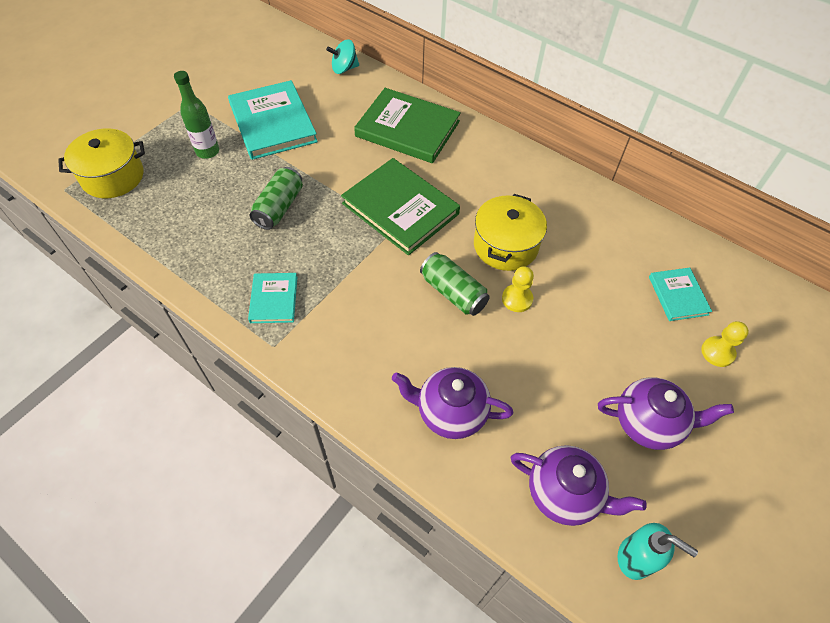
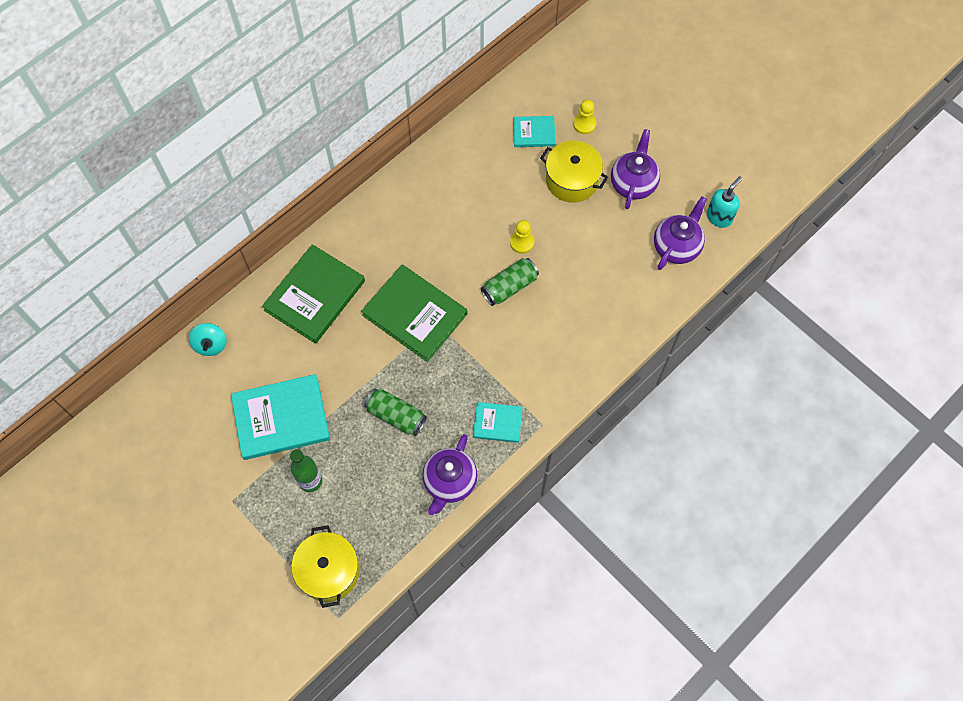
camera: 80 degrees left, 10 degrees up
(400, 208) = (415, 314): green book -> green book turned 75 degrees clockwise
(450, 412) = (612, 306): purple teapot -> purple teapot (449, 482)
(505, 245) = (468, 240): yellow pot -> yellow pot (572, 180)

